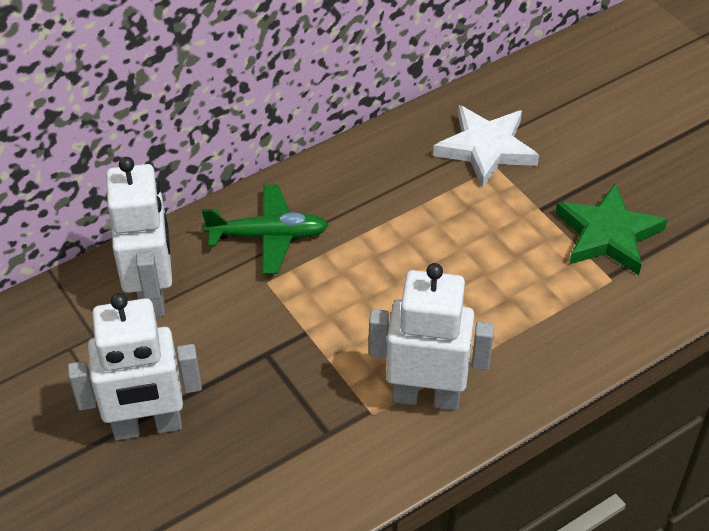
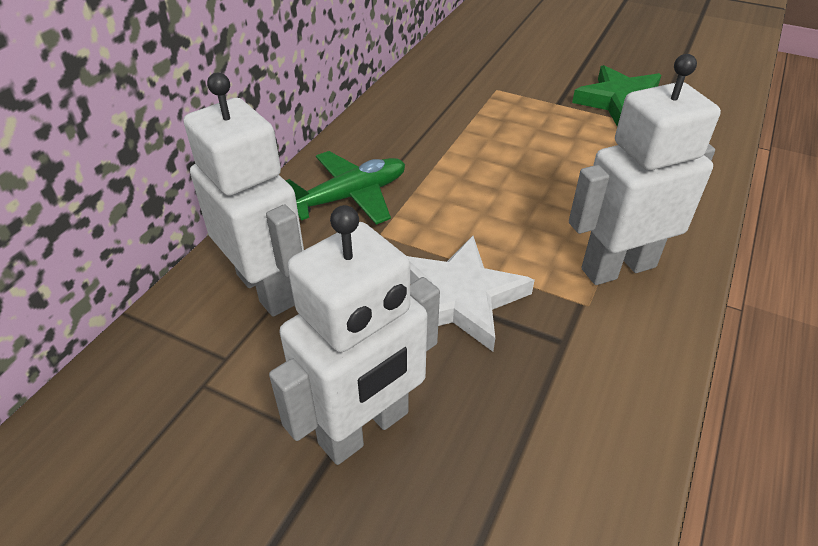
camera: 30 degrees left, 5 degrees down
(486, 148) = (477, 81): white star -> white star (458, 297)

